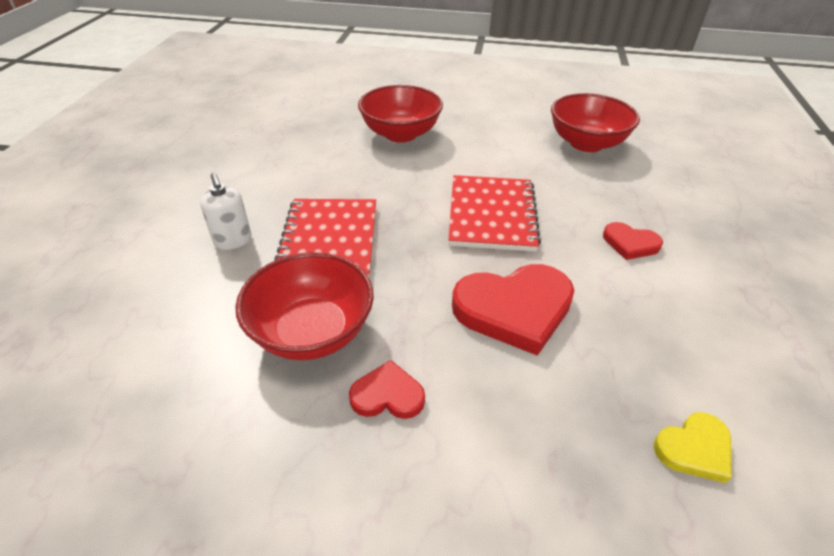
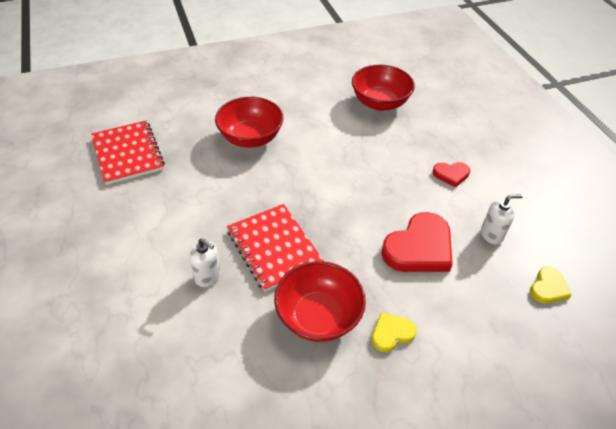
camera: 30 degrees left, 5 degrees up
(387, 395) = (391, 333): red heart -> yellow heart
(491, 215) = (361, 185): red notebook -> red notebook (128, 154)
(642, 336) = (491, 234): none -> white soap dispenser

